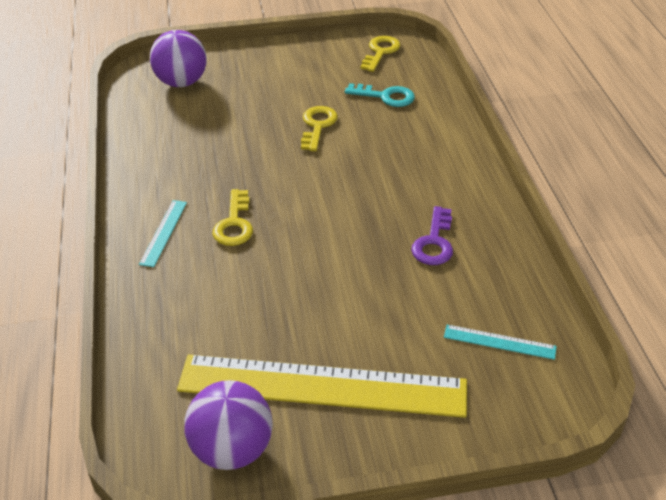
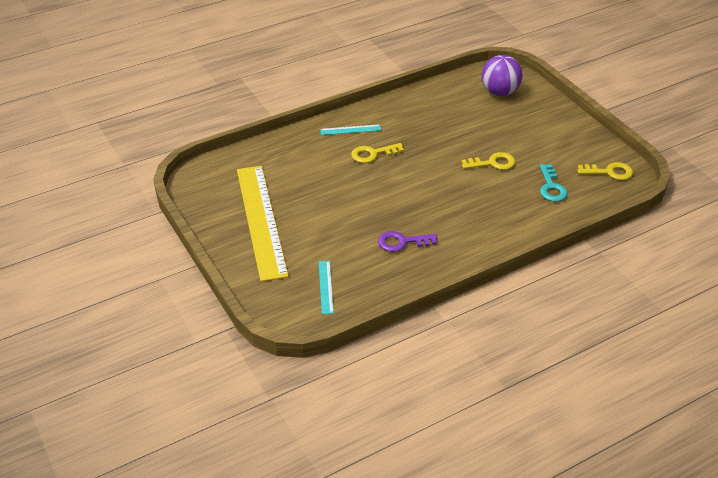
camera: 70 degrees right, 0 degrees up
(232, 449) = (207, 199): purple ball -> none

